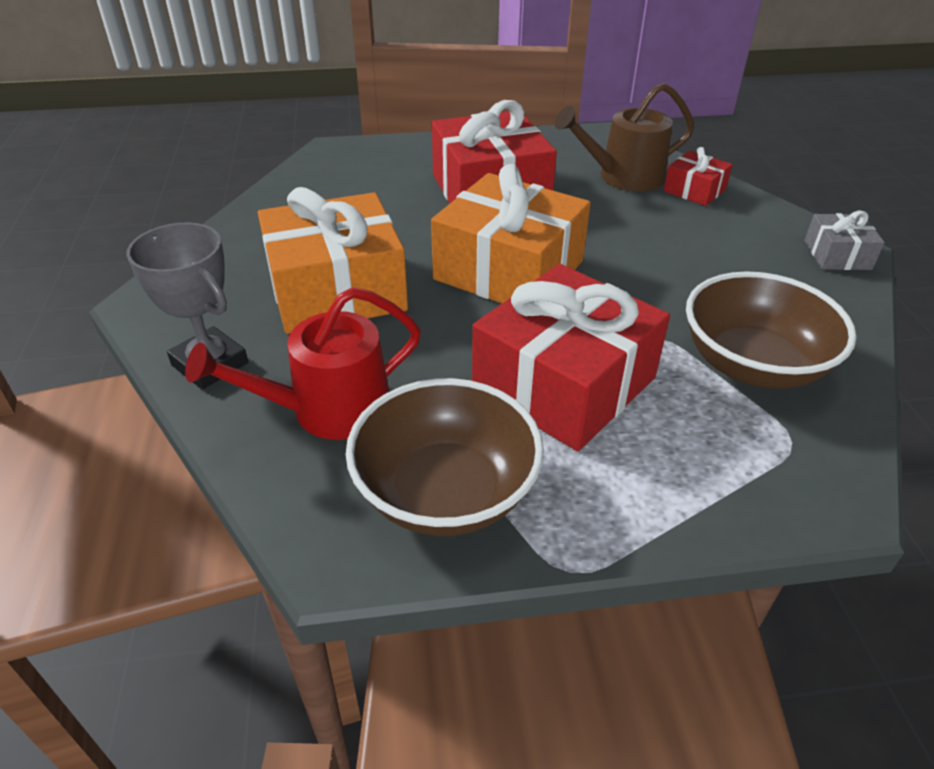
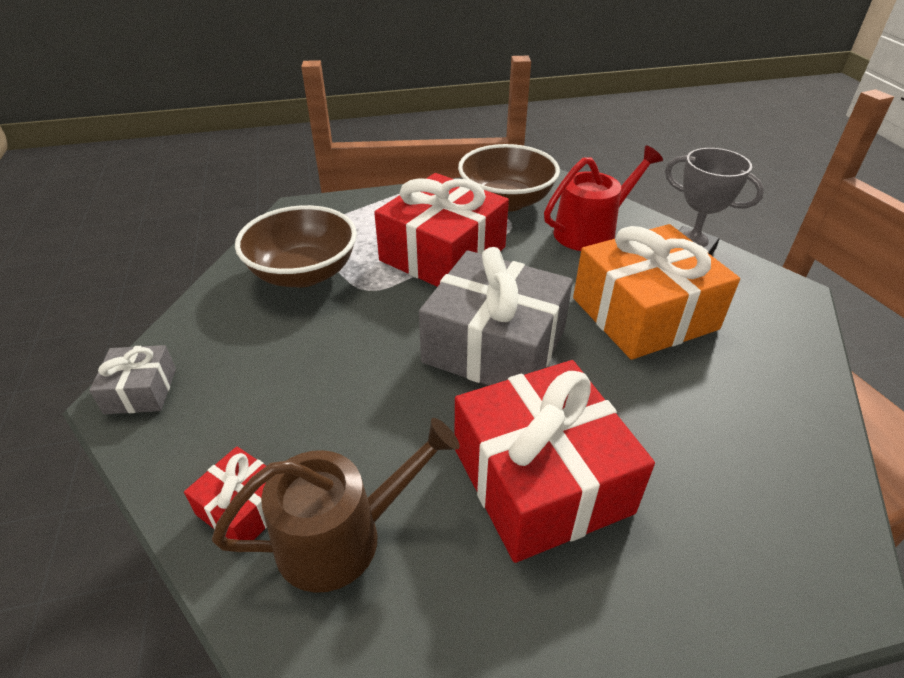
camera: 175 degrees right, 0 degrees up
(509, 270) = (494, 346): orange gift -> grey gift

